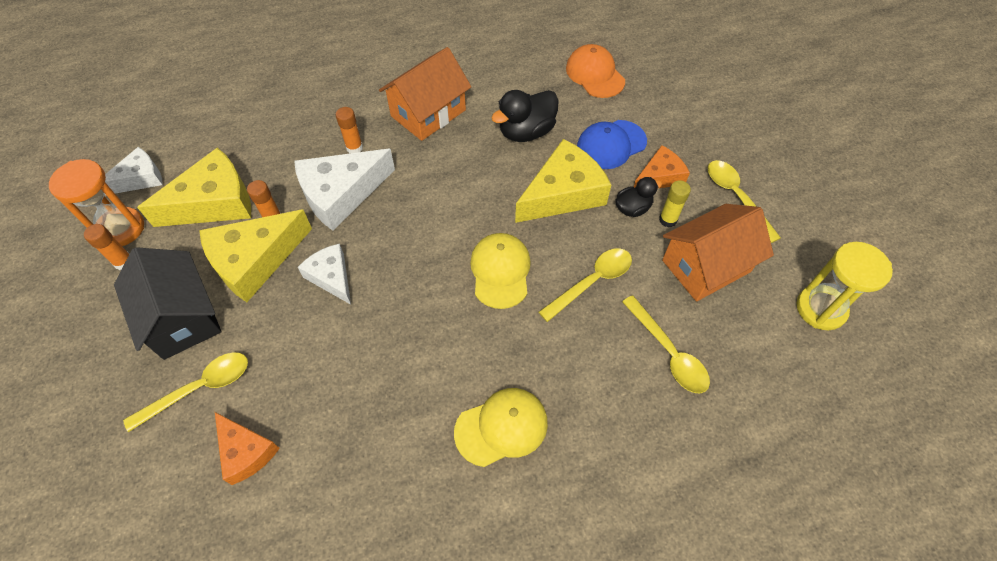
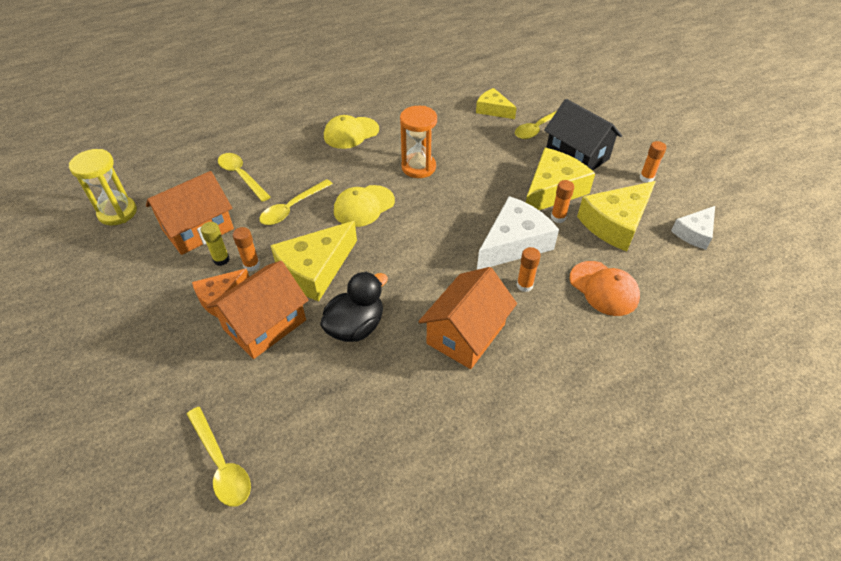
camera: 170 degrees right, 10 degrees down
(121, 229) = (670, 197): orange hourglass -> orange hourglass (418, 167)
(246, 451) = (493, 110): orange cheese -> yellow cheese
(331, 277) = (490, 188): white cheese -> none
(500, 271) = (364, 206): yellow cap -> yellow cap turned 60 degrees clockwise
(595, 74) = (275, 419): orange cap -> orange cap (604, 288)
(611, 145) = (265, 325): blue cap -> orange house
(632, 208) = (251, 265): black duck -> orange glue stick
(736, 197) = (150, 288): yellow spoon -> yellow spoon (221, 464)

